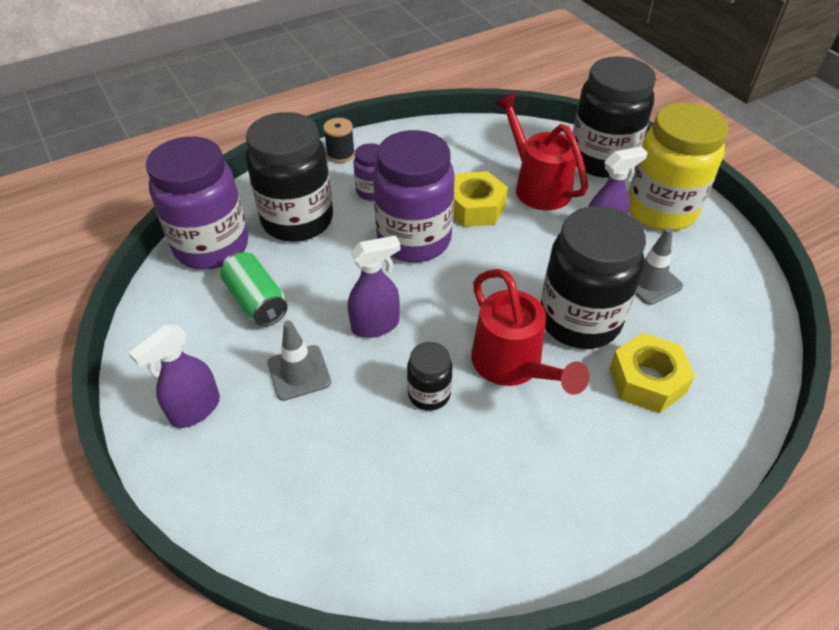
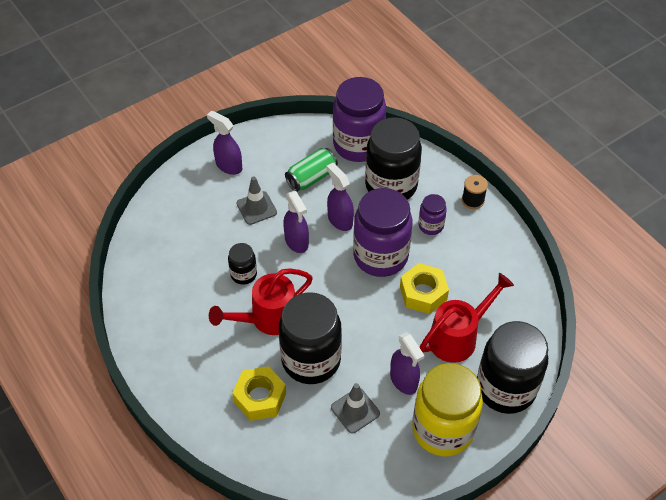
camera: 85 degrees right, 5 degrees up
(345, 275) = (340, 220): none -> purple spray bottle

